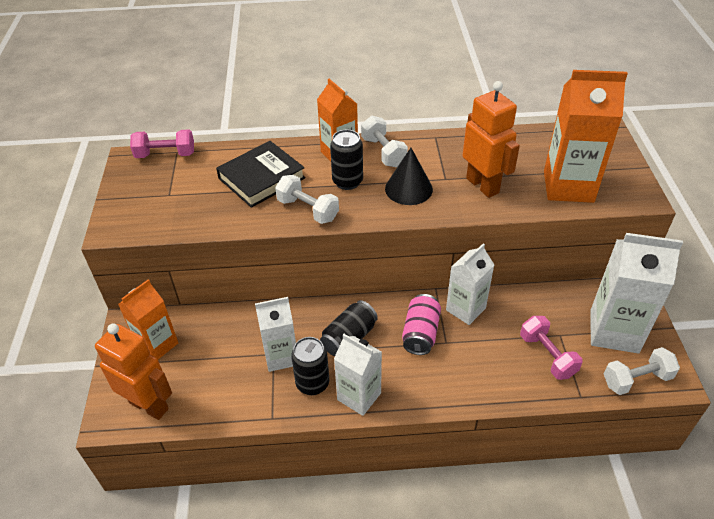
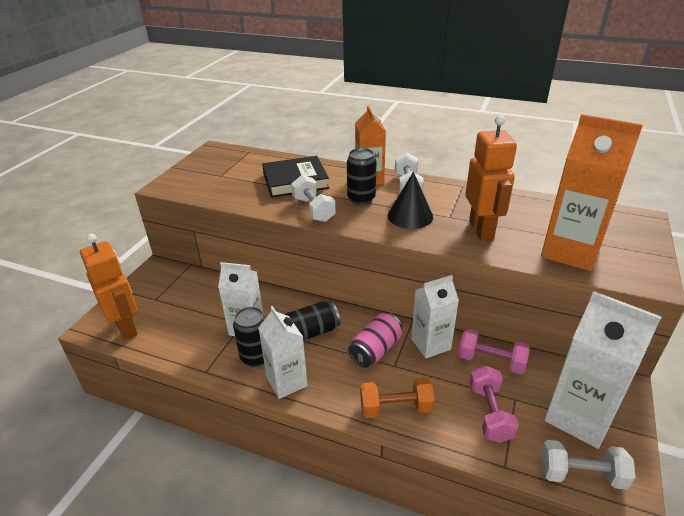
camera: 25 degrees right, 10 degrees down
(157, 344) = (165, 288): orange carton -> none
(165, 155) = (239, 152): pink dumbbell -> pink dumbbell (491, 361)
(470, 382) = (395, 408): none -> orange dumbbell

